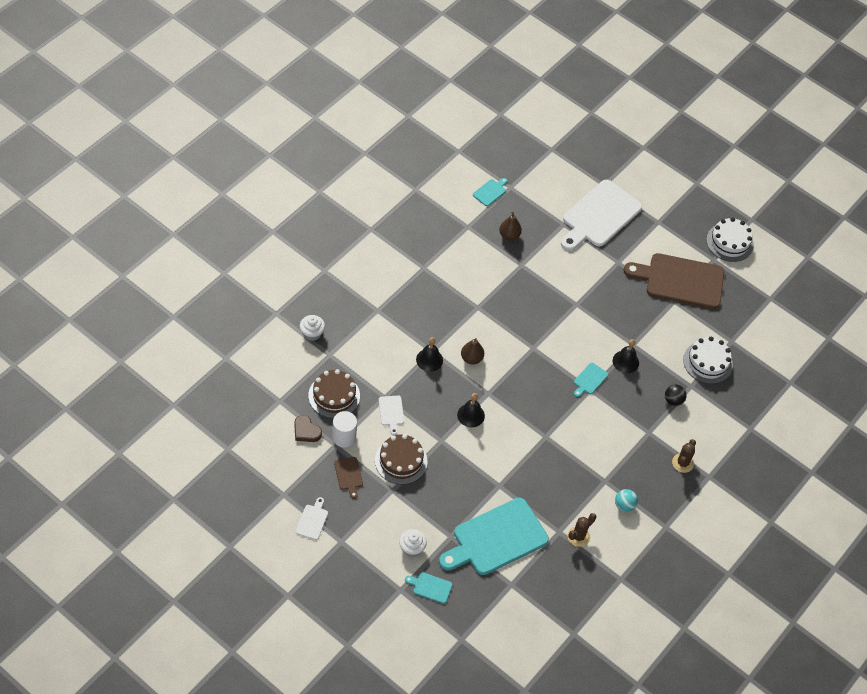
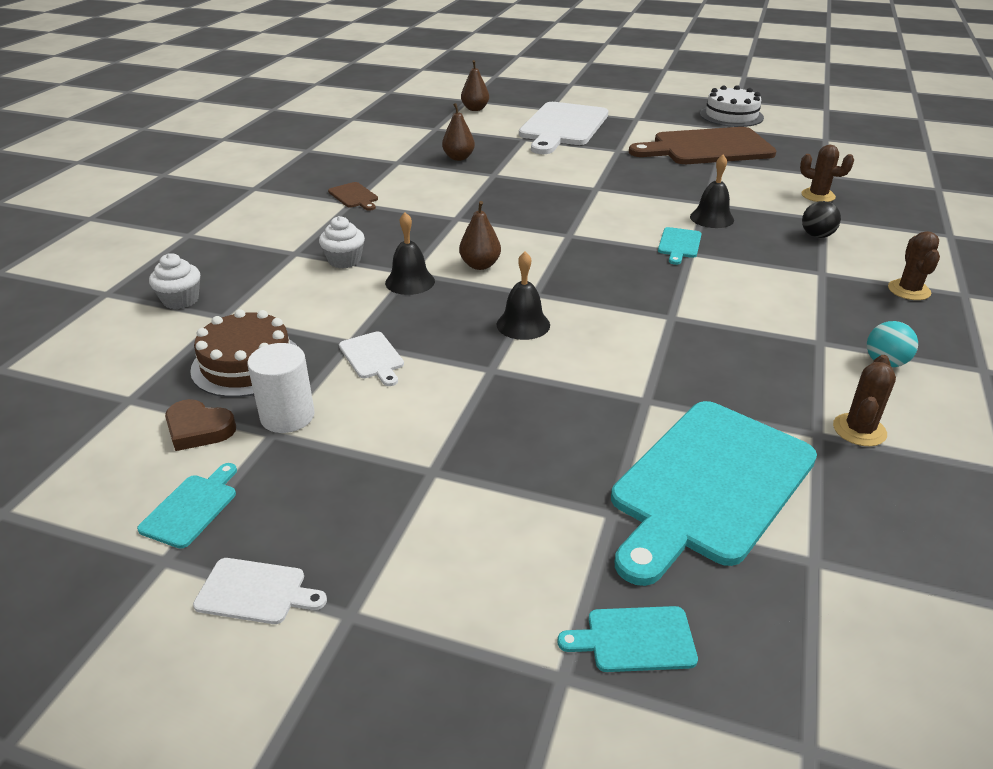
camera: 15 degrees left, 20 degrees down
(312, 520) = (255, 592): white cutting board -> white cutting board turned 105 degrees clockwise
(348, 475) = (320, 474): brown cutting board -> brown cutting board (354, 196)
(401, 461) = (426, 419): brown cake -> none
(412, 548) = (536, 567): white cupcake -> white cupcake (344, 260)
(490, 192) = (411, 135): turquoise cutting board -> turquoise cutting board (192, 508)
(551, 166) = (475, 109): none -> brown pear
(708, 362) = (818, 195): white cake -> brown cactus

